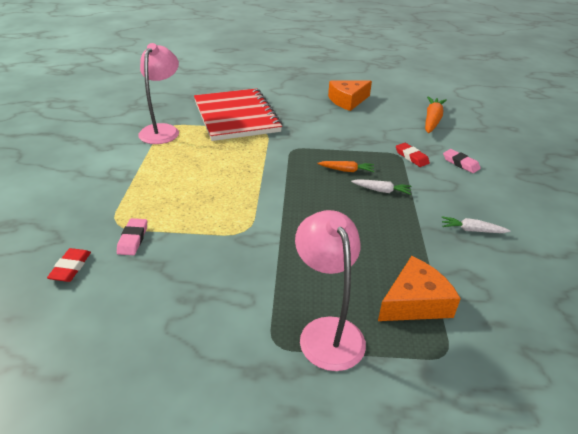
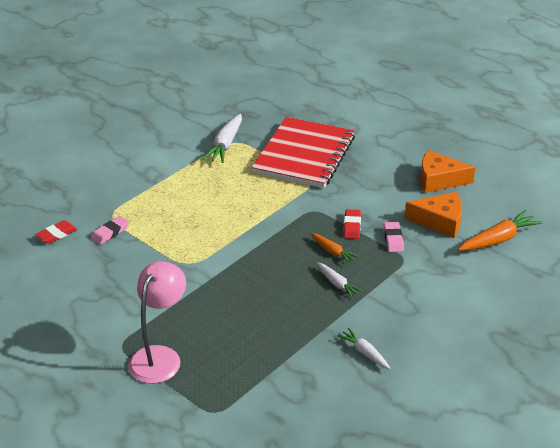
camera: 40 degrees right, 0 degrees up
(162, 130) = (225, 145): pink lamp -> white carrot
(411, 157) = (413, 267): red eraser -> red eraser (352, 226)
(415, 302) = (240, 373): orange cheese -> orange cheese (439, 221)
(460, 163) = (453, 295): pink eraser -> pink eraser (393, 239)

